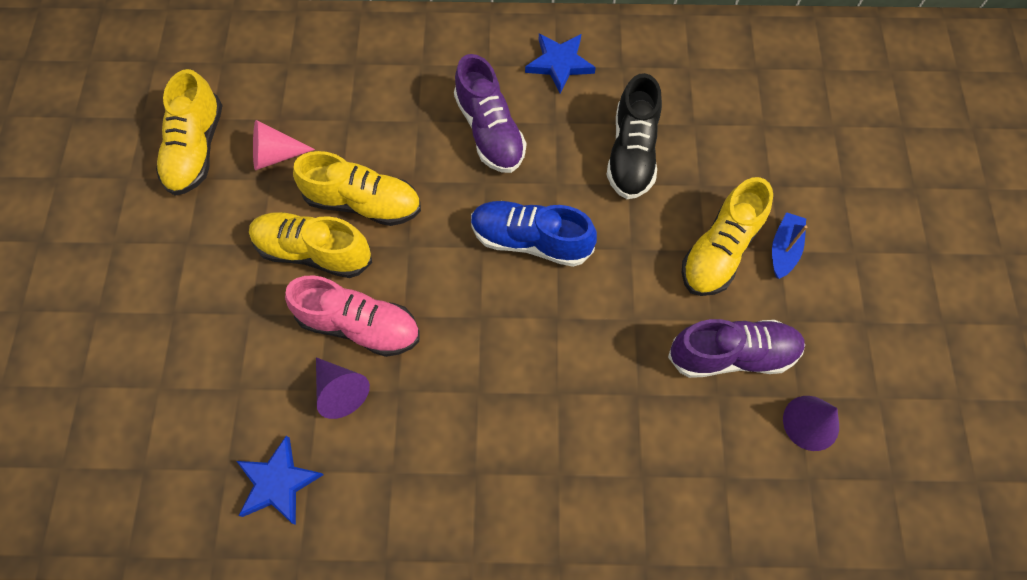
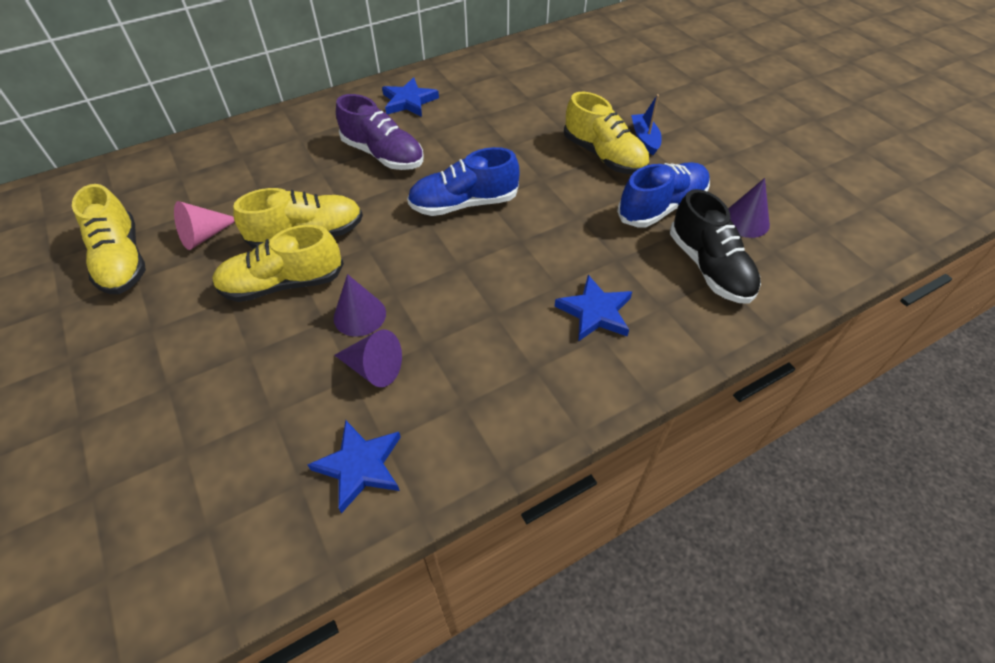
camera: 30 degrees left, 15 degrees down
(359, 325) = (359, 315): pink shoe -> purple cone
(572, 445) = (595, 312): none -> blue star
(632, 153) = (500, 129): black shoe -> black shoe (709, 267)
(720, 250) = (604, 156): yellow shoe -> yellow shoe turned 45 degrees counterclockwise
(732, 354) = (661, 207): purple shoe -> blue shoe

